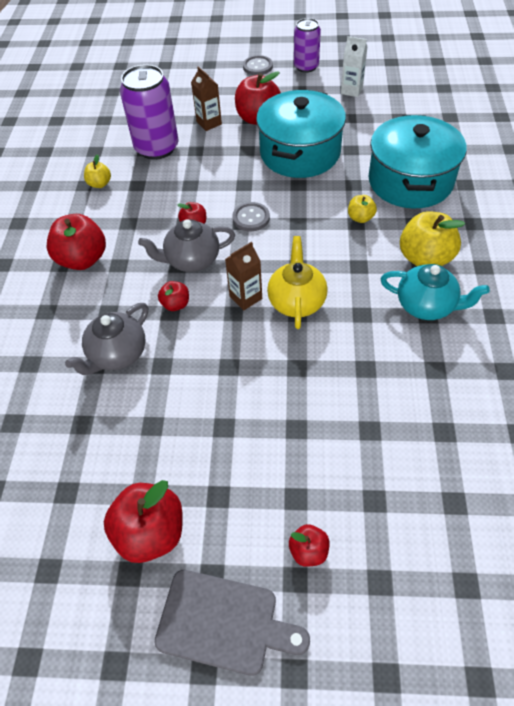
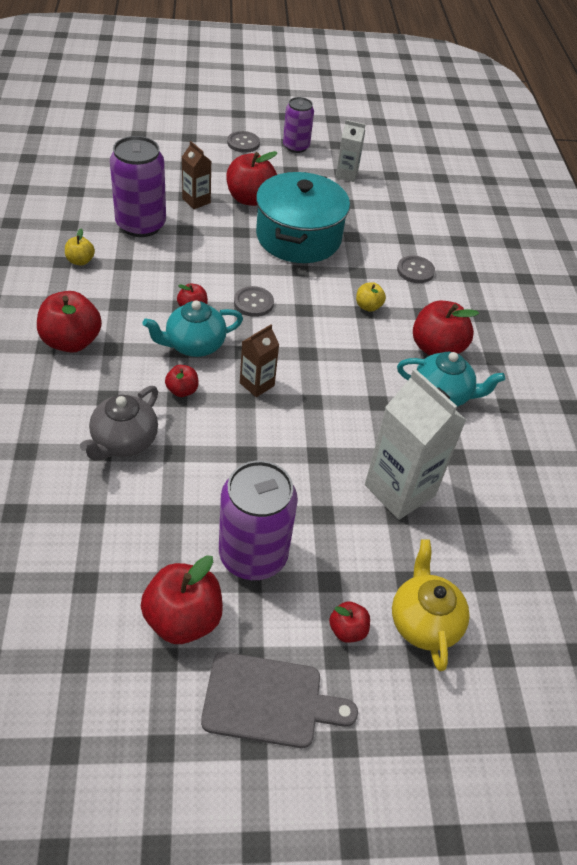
camera: 15 degrees left, 5 degrees down
(192, 260) = (194, 345): grey teapot -> turquoise teapot
(224, 469) = (253, 555): none -> purple can
(297, 301) = (311, 389): yellow teapot -> yellow teapot (424, 622)
(375, 405) = (400, 490): none -> white carton
(410, 181) = (415, 271): turquoise pot -> grey button
(425, 258) = (436, 348): yellow apple -> red apple

